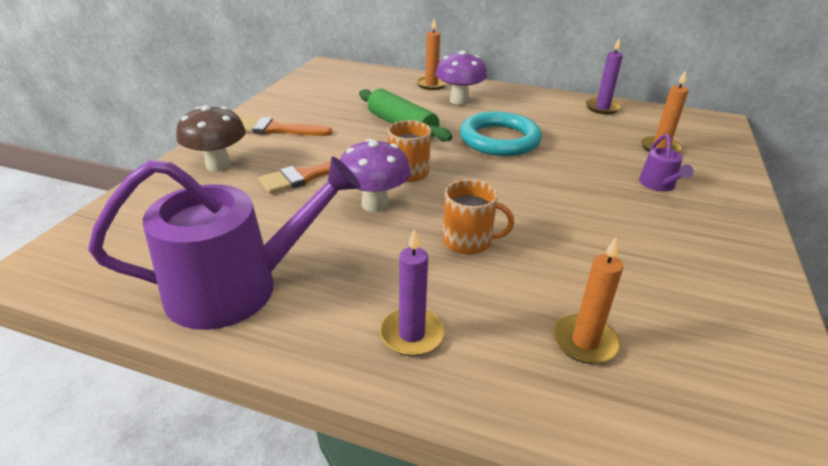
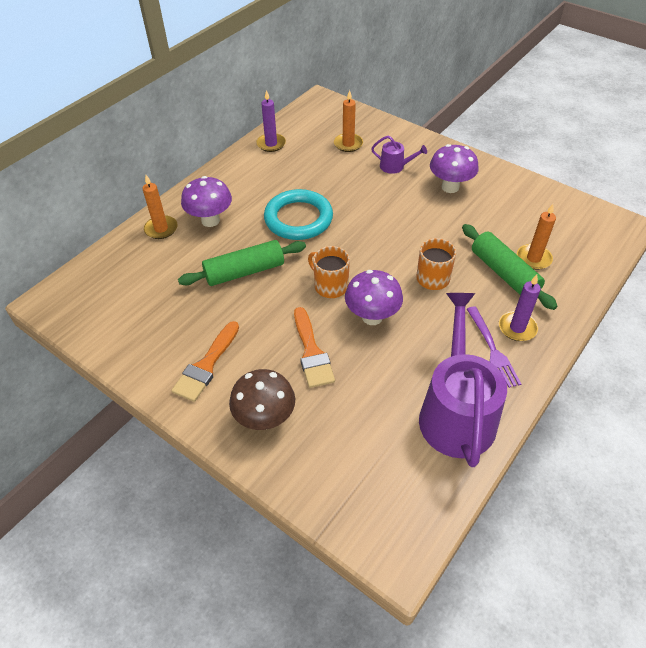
camera: 70 degrees left, 15 degrees up
(357, 311) = (492, 349): none -> purple fork
(523, 309) = (504, 273): none -> green rolling pin
(669, 234) = (450, 187): none -> purple mushroom

